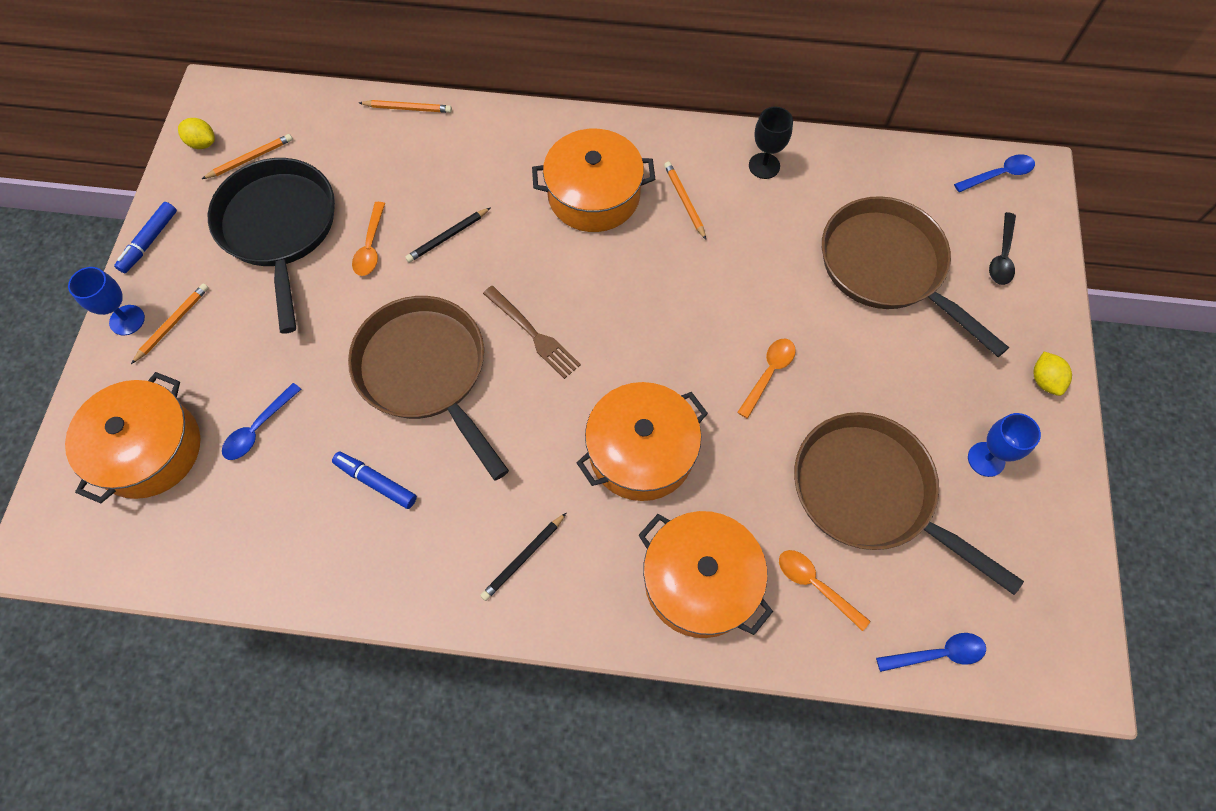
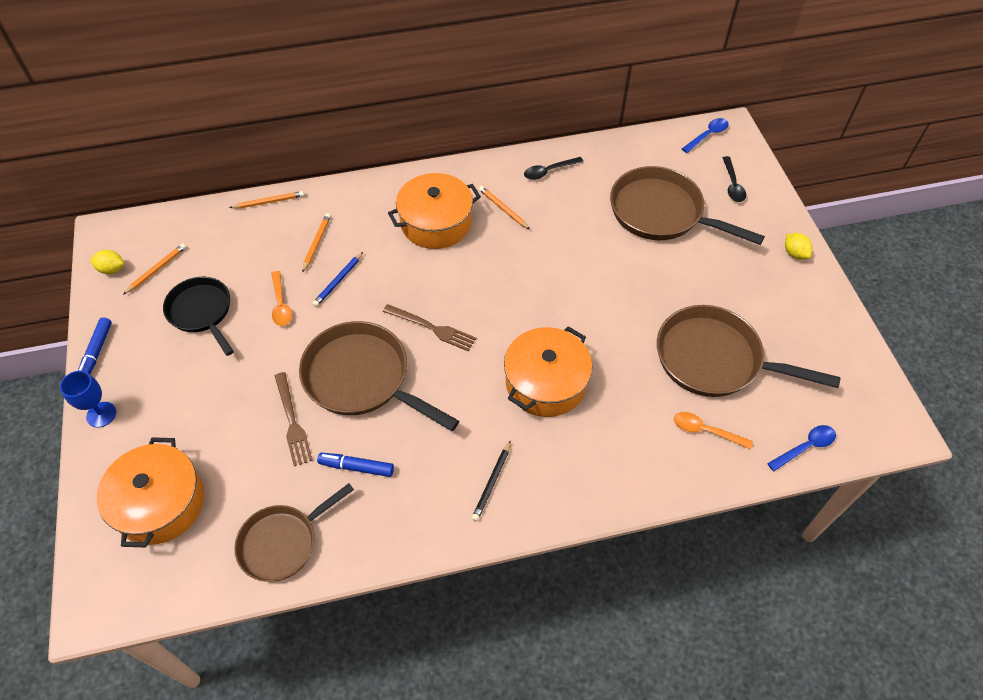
camera: 20 degrees left, 10 degrees down
(173, 323) = (142, 405): orange pencil -> orange pencil (316, 243)
(258, 428) = (245, 459): blue spoon -> none
(259, 545) = (282, 542): none -> brown pan
(279, 228) = (202, 312): black pan -> black pan, size x0.65
(326, 400) = (292, 422): none -> brown fork
(447, 237) = (338, 281): black pencil -> blue pencil
(700, 581) = (625, 455): orange pot -> none
(764, 166) = (549, 171): black goblet -> black spoon
(768, 373) = (612, 304): orange spoon -> none
(986, 459) = (780, 314): blue goblet -> none

